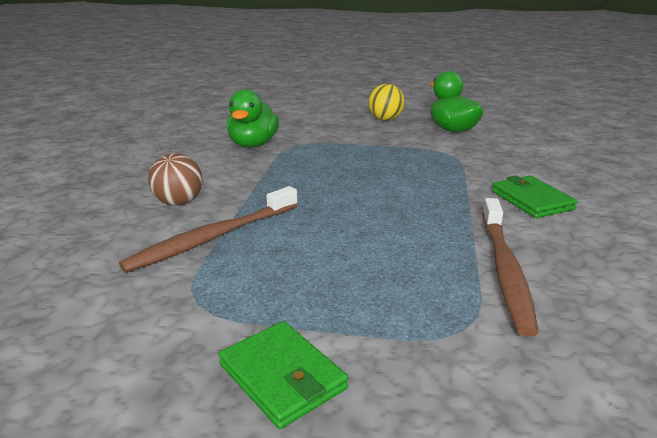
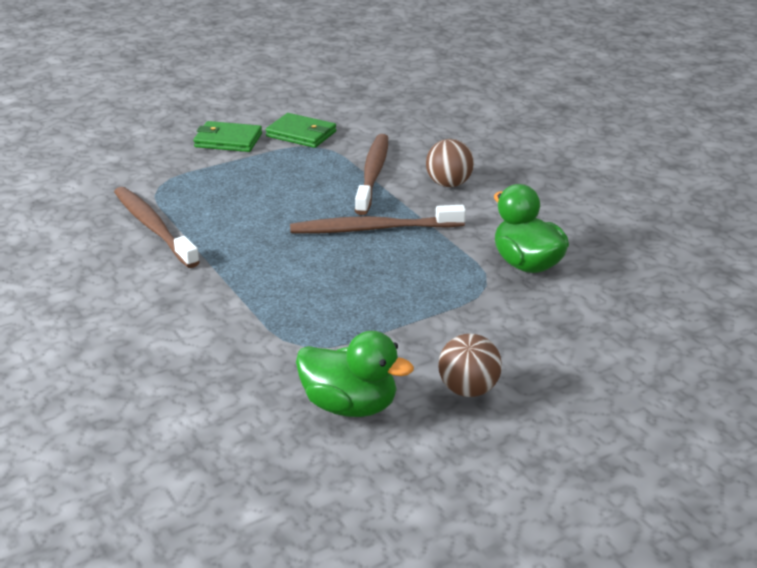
camera: 140 degrees right, 5 degrees up
(303, 194) = (372, 229): none -> brown toothbrush
(385, 119) = (468, 390): yellow ball -> brown ball
(532, 200) = (166, 304): green wallet -> green wallet (301, 134)

